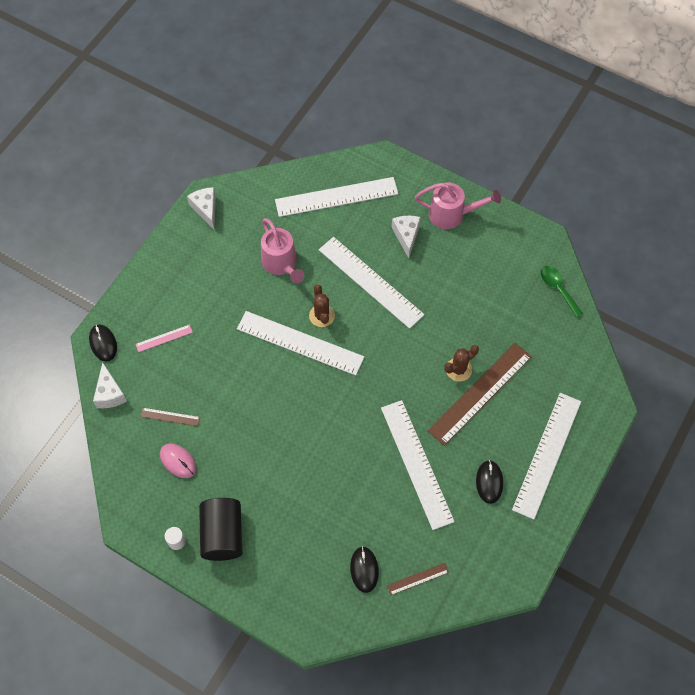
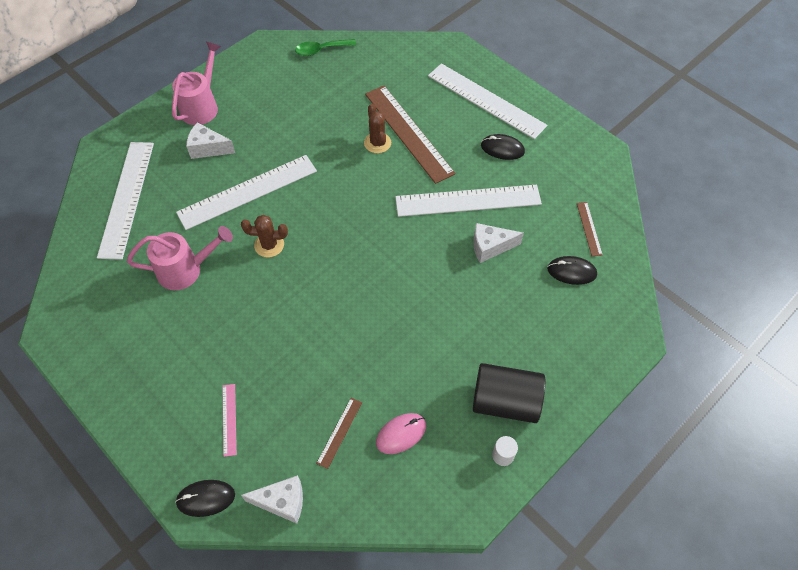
camera: 75 degrees left, 5 degrees down
(206, 209) = (70, 335): white cheese -> white cheese (490, 247)
(300, 343) = (294, 273): white ruler -> none

